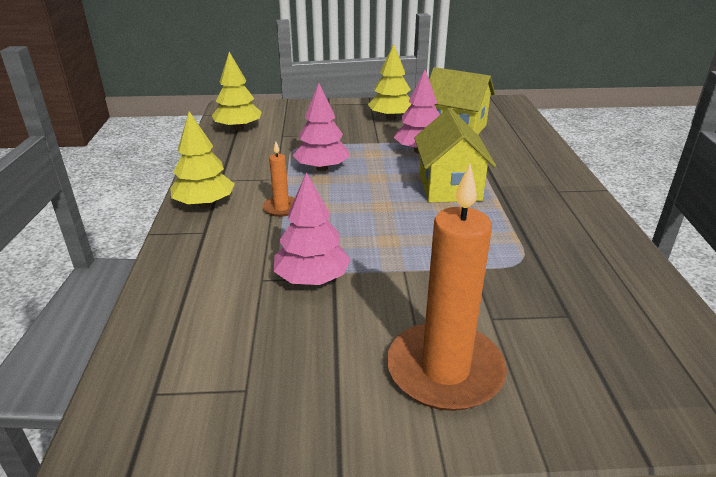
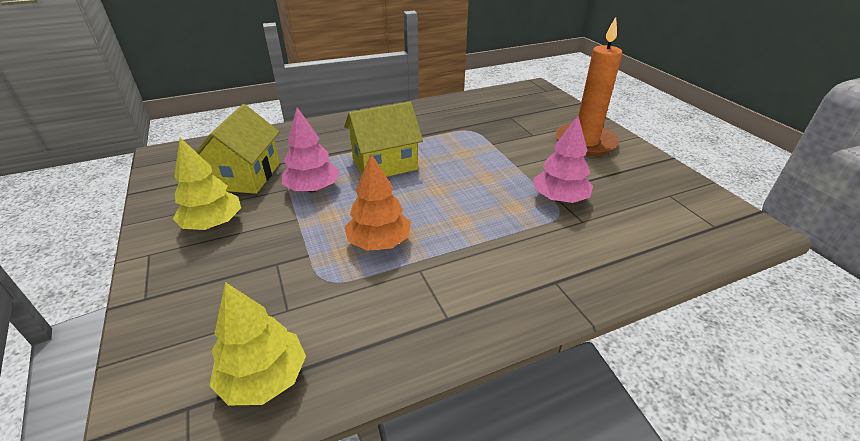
camera: 110 degrees left, 5 degrees up
(205, 204) = (508, 306): yellow tree -> none
(281, 208) = (478, 245): orange candle -> none
(322, 168) = (379, 242): pink tree -> orange tree

